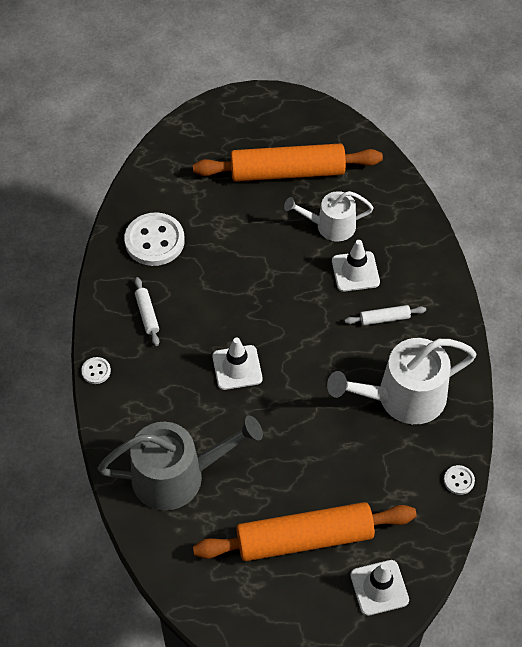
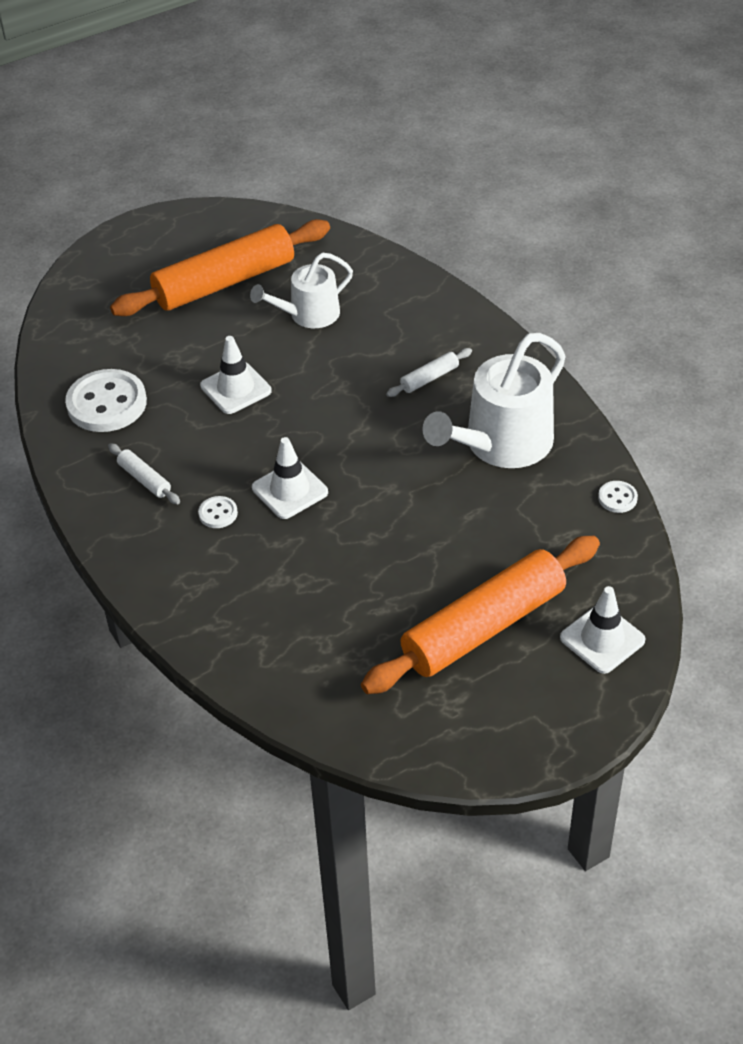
camera: 25 degrees left, 10 degrees down
(96, 371) = (116, 561): white button -> white button (218, 513)
(176, 476) = (287, 628): grey watering can -> none
(355, 271) = (366, 347): white traffic cone -> white traffic cone (236, 388)

